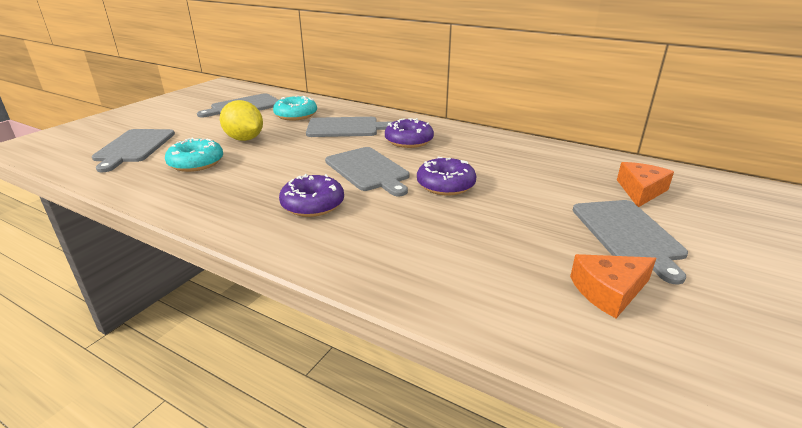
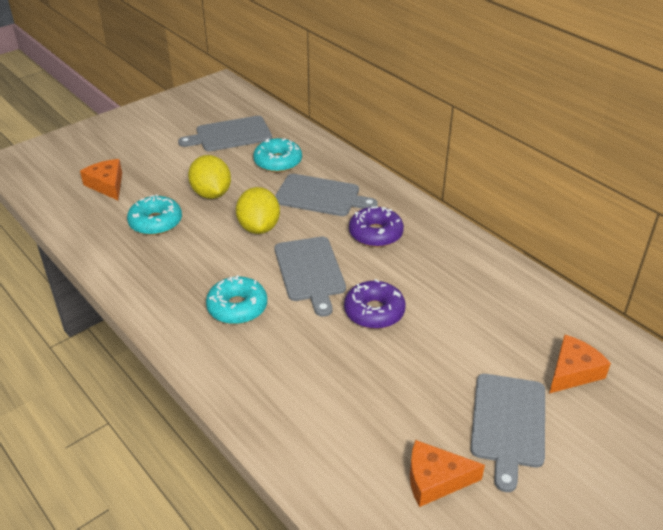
camera: 20 degrees right, 10 degrees up
(134, 147) = (107, 185): grey cutting board -> orange cheese
(302, 152) = (259, 227): none -> yellow lemon
(313, 204) = (237, 307): purple donut -> turquoise donut

